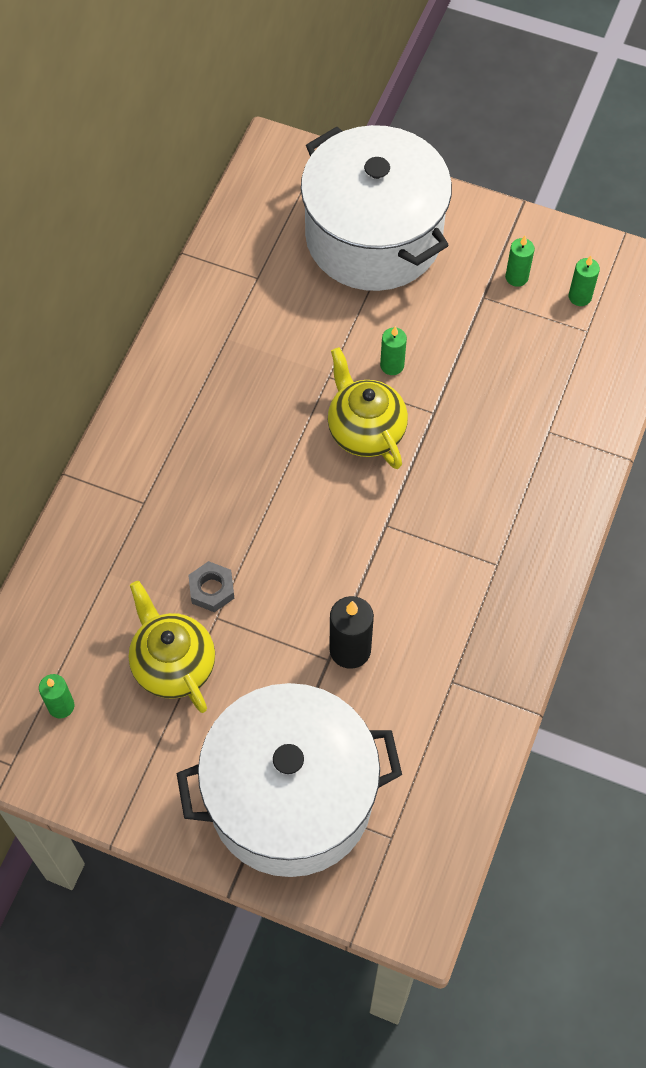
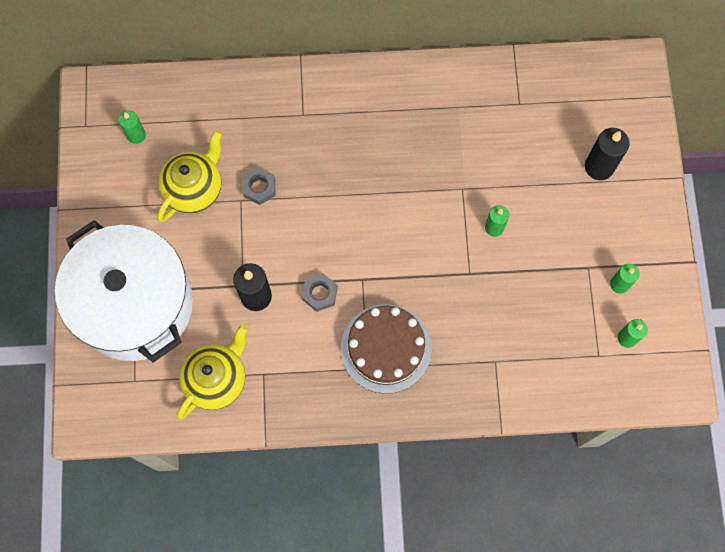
camera: 65 degrees right, 10 degrees up
(365, 431) = (430, 233): yellow teapot -> yellow teapot (217, 379)
(373, 236) = (599, 167): white pot -> black candle
(381, 577) = (320, 293): none -> grey nut
(482, 535) = (386, 348): none -> brown cake

